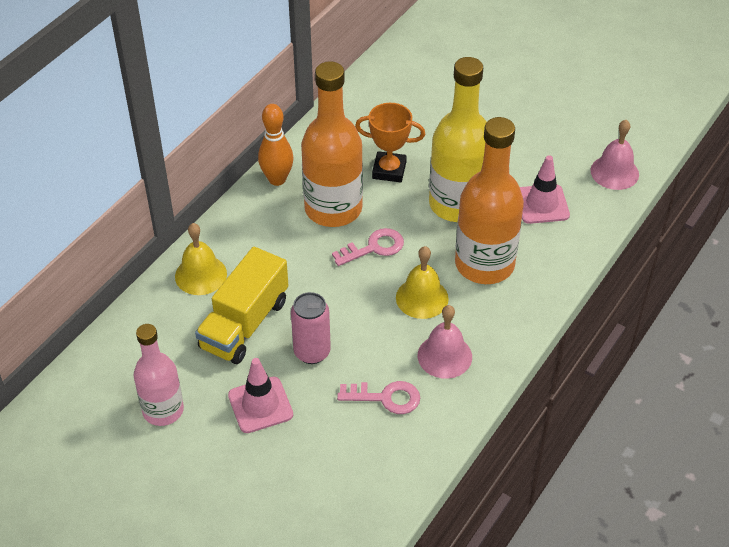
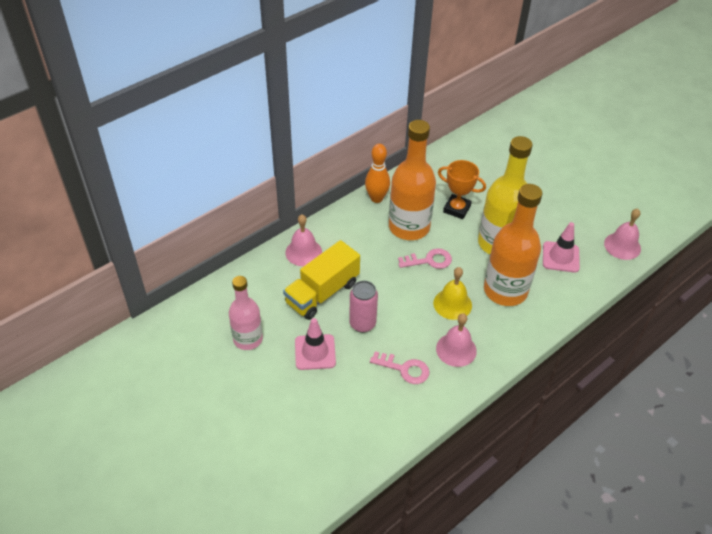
camera: 15 degrees right, 0 degrees up
(201, 275) = (303, 252): yellow bell -> pink bell

